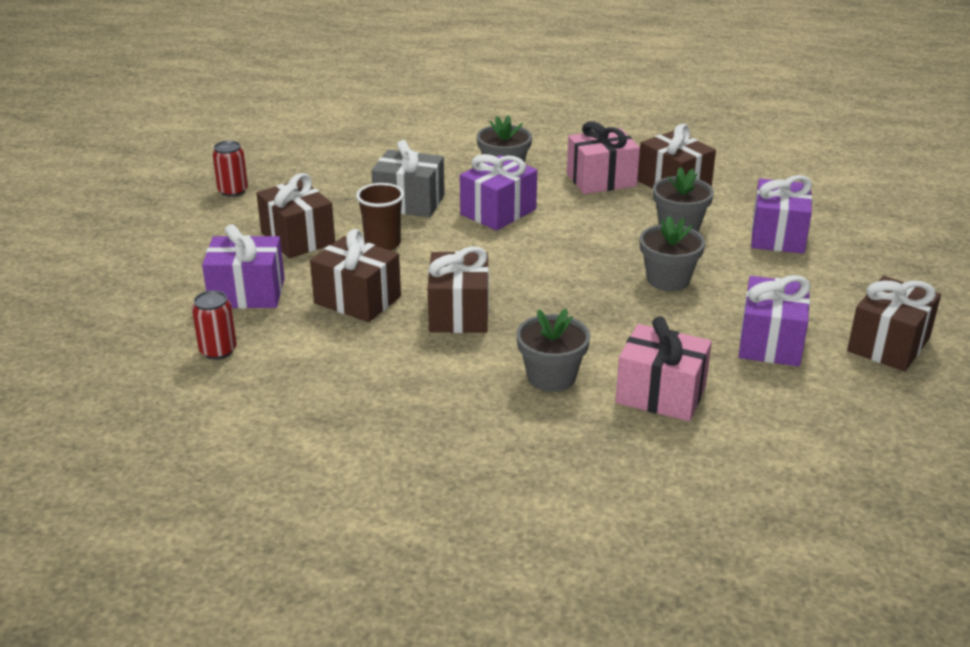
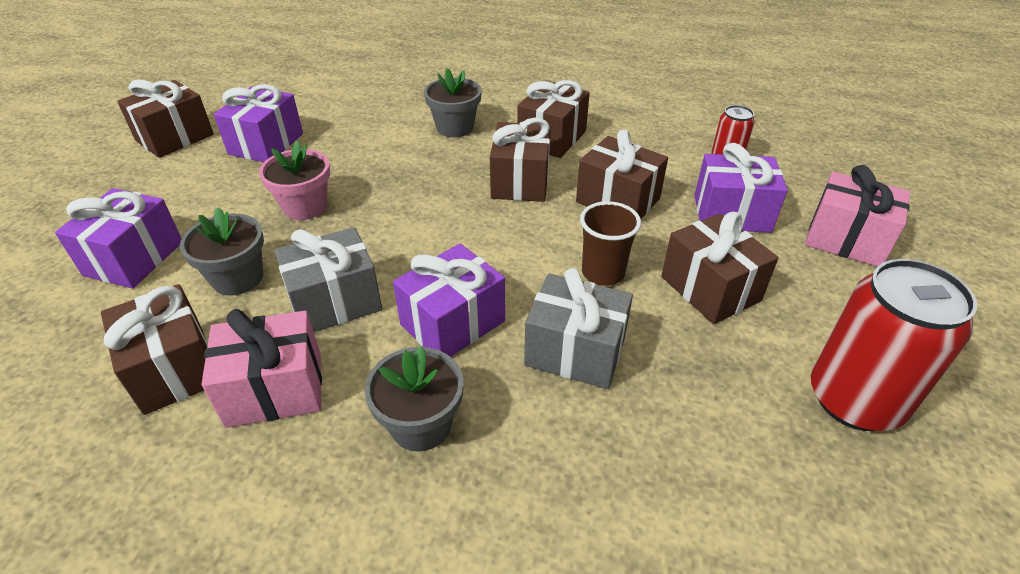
camera: 175 degrees left, 10 degrees up
(233, 191) = (854, 399): red can -> red can, size x1.97
(424, 368) = (552, 138): none -> brown gift
(591, 219) = (335, 301): none -> grey gift
(660, 394) = (380, 113): pink gift -> pink gift (846, 239)
(668, 280) = (305, 206): grey flower pot -> pink flower pot

